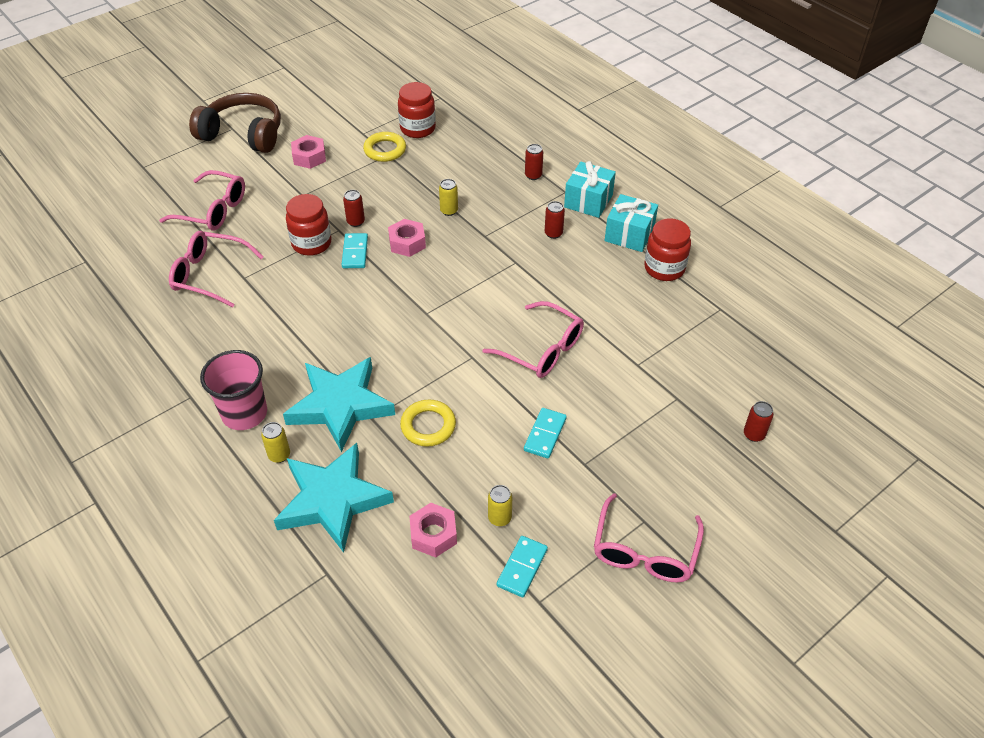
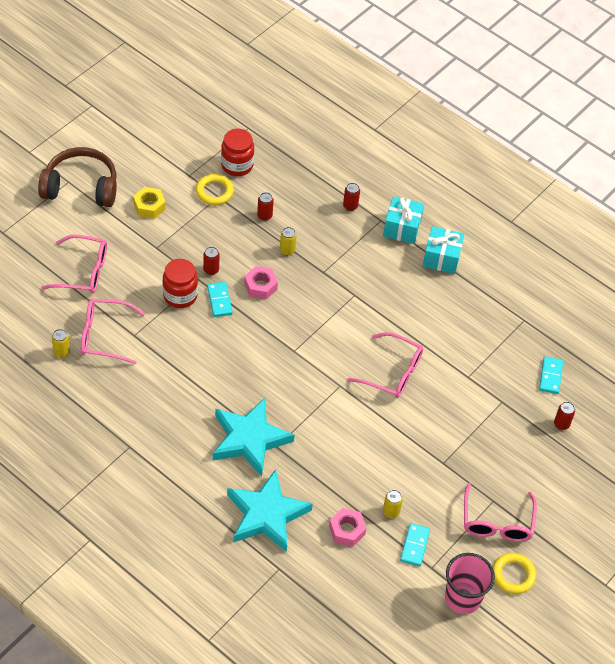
camera: 15 degrees left, 5 degrees up
(244, 413) = (177, 455): pink cup -> pink cup (462, 597)
(279, 455) = (215, 485): yellow can -> yellow can (61, 352)
(309, 157) = (149, 206): pink nut -> yellow nut
(428, 426) = (321, 447): yellow ring -> yellow ring (513, 575)
(545, 434) = (409, 443): turquoise domino -> turquoise domino (550, 376)
(553, 233) = (379, 263): red can -> red can (264, 216)
(664, 268) = (475, 287): red jar -> none

